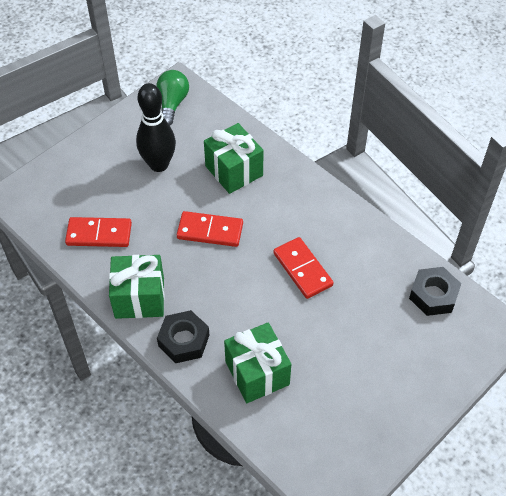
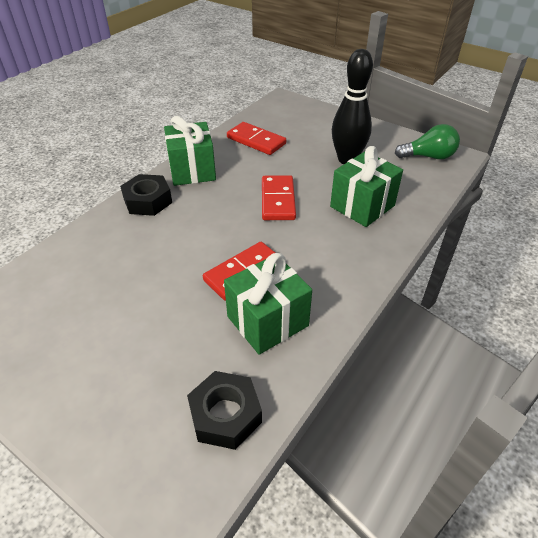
camera: 80 degrees right, 10 degrees down
(99, 234) = (256, 141): red domino -> red domino turned 45 degrees counterclockwise
(257, 373) = (109, 252): green gift -> green gift (267, 321)

